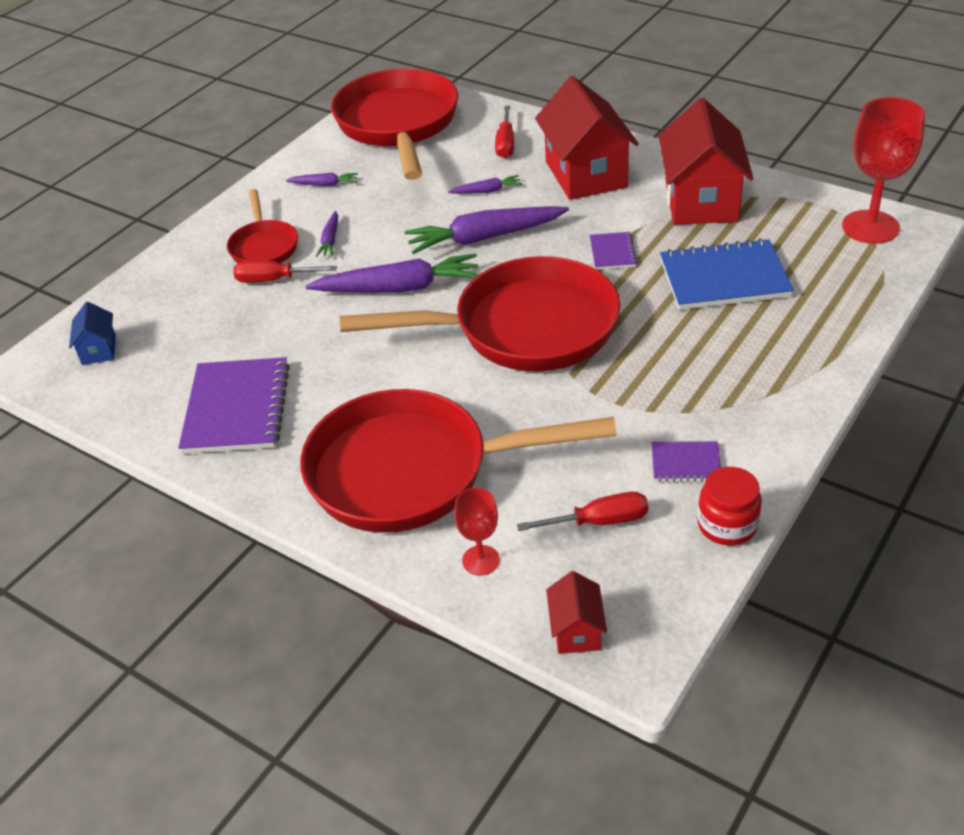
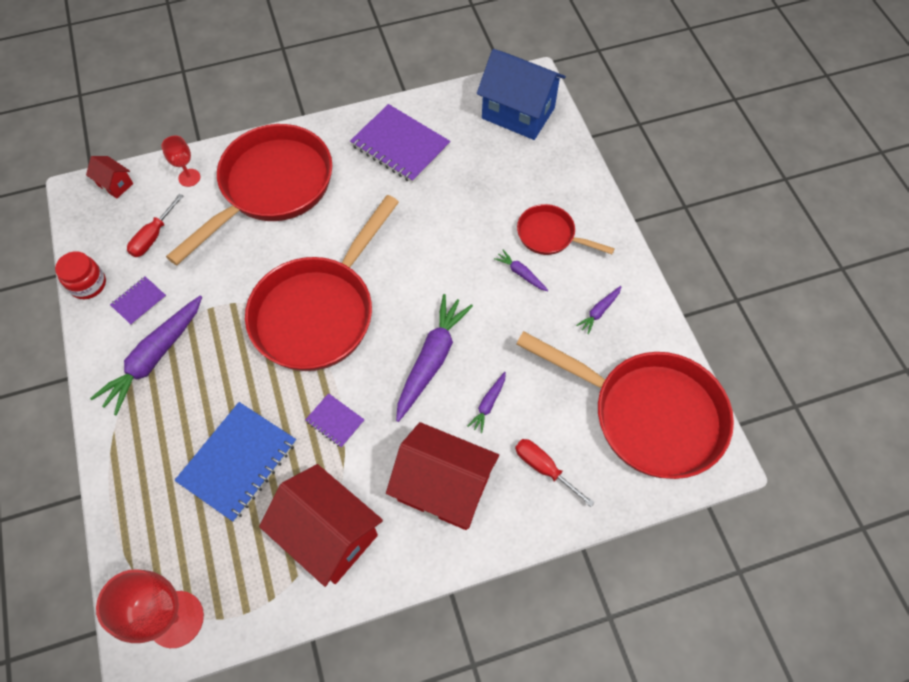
camera: 125 degrees right, 20 degrees up
(99, 350) = (518, 113): blue house -> blue house, size x2.20
(274, 280) = (505, 221): red screwdriver -> none
(399, 288) = (427, 277): purple carrot -> purple carrot (154, 358)

